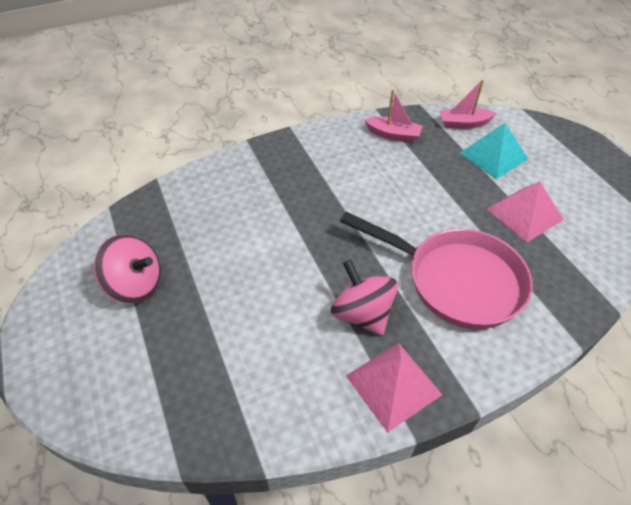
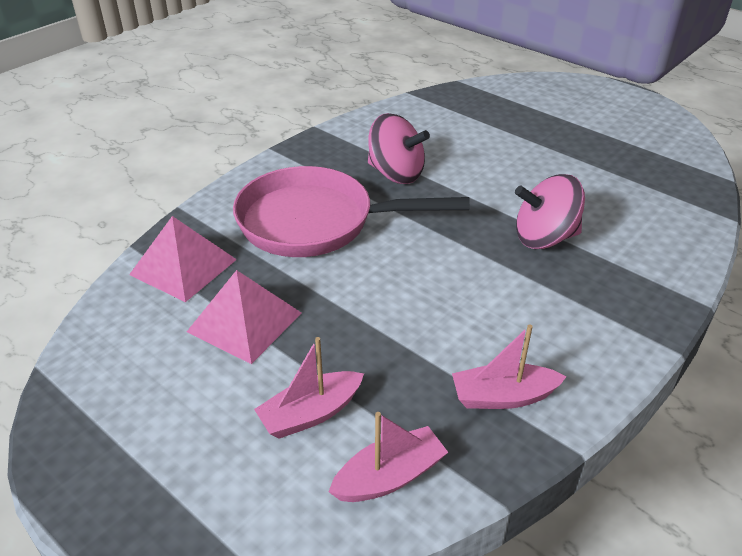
camera: 155 degrees right, 10 degrees down
(135, 285) = (610, 139): pink spinning top -> pink spinning top (544, 238)
(393, 385) = (343, 143): pink pyramid -> pink pyramid (183, 267)
(493, 156) = (310, 413): turquoise pyramid -> pink boat

